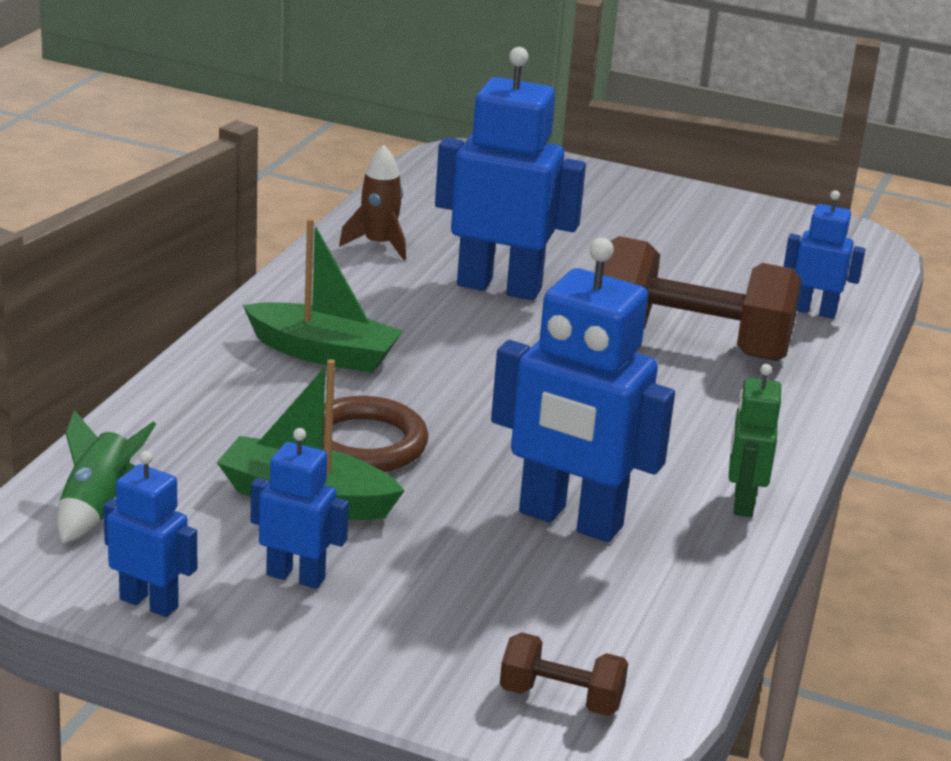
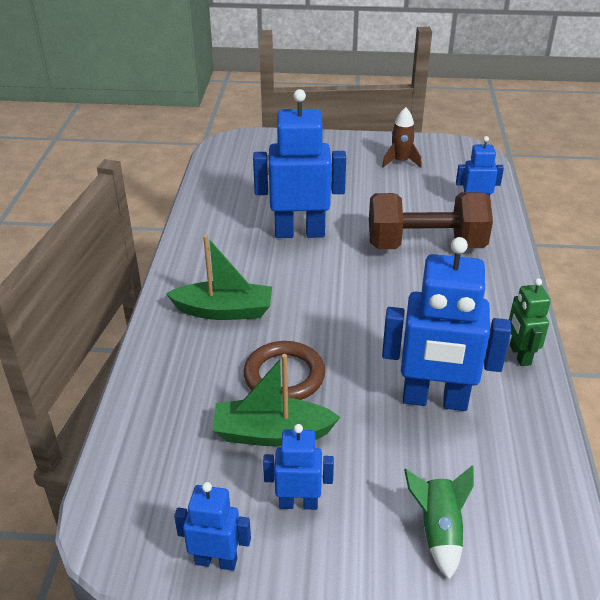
camera: 15 degrees left, 10 degrees up
(97, 508) = (143, 485): green rocket -> green rocket (438, 531)
(379, 245) = (215, 219): brown rocket -> brown rocket (400, 161)
(561, 698) = (510, 552): brown dumbbell -> none

